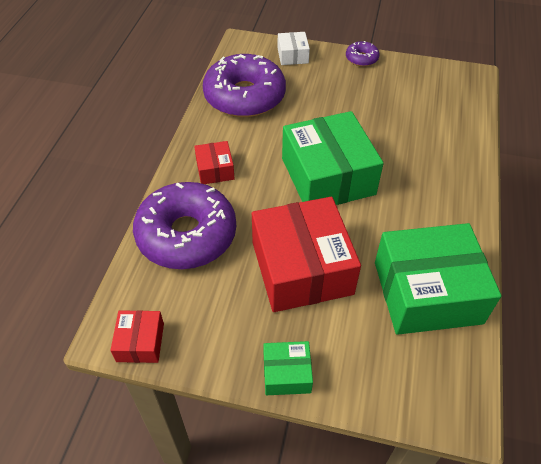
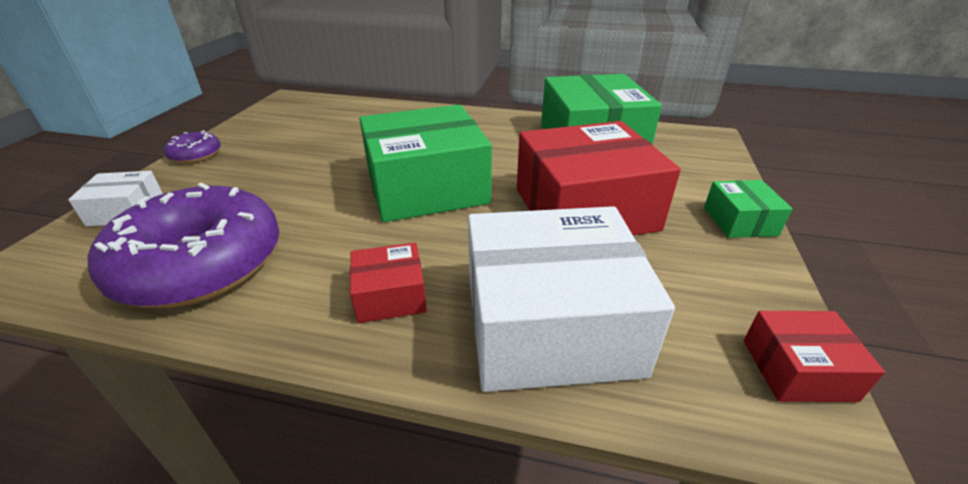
camera: 90 degrees left, 15 degrees down
(187, 235) = (550, 324): purple donut -> white box

